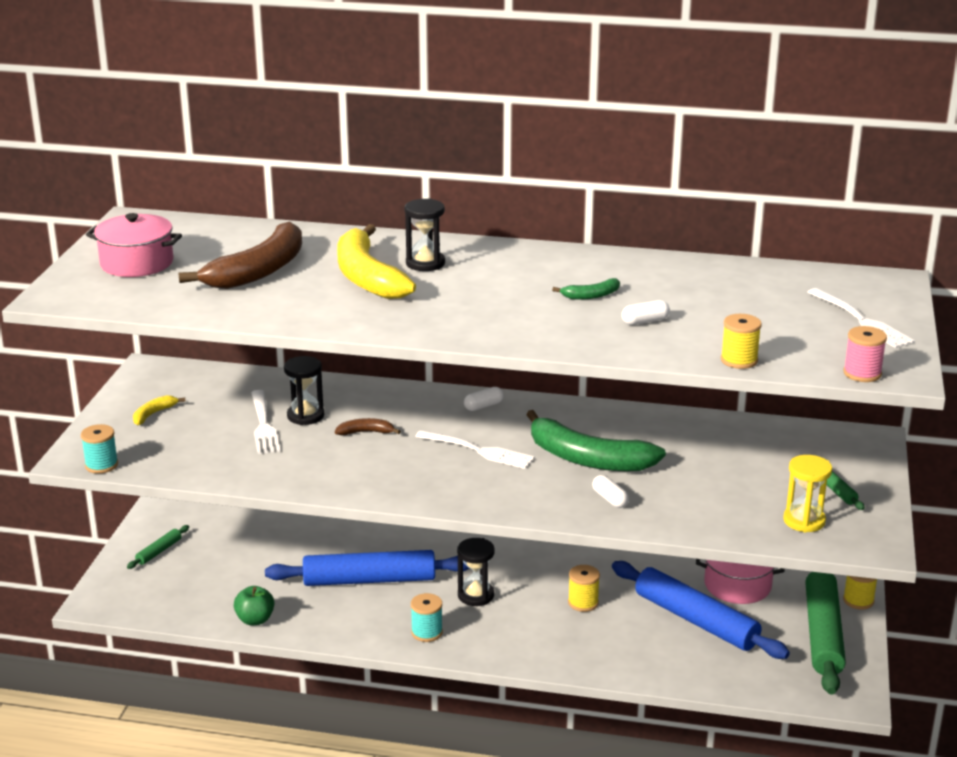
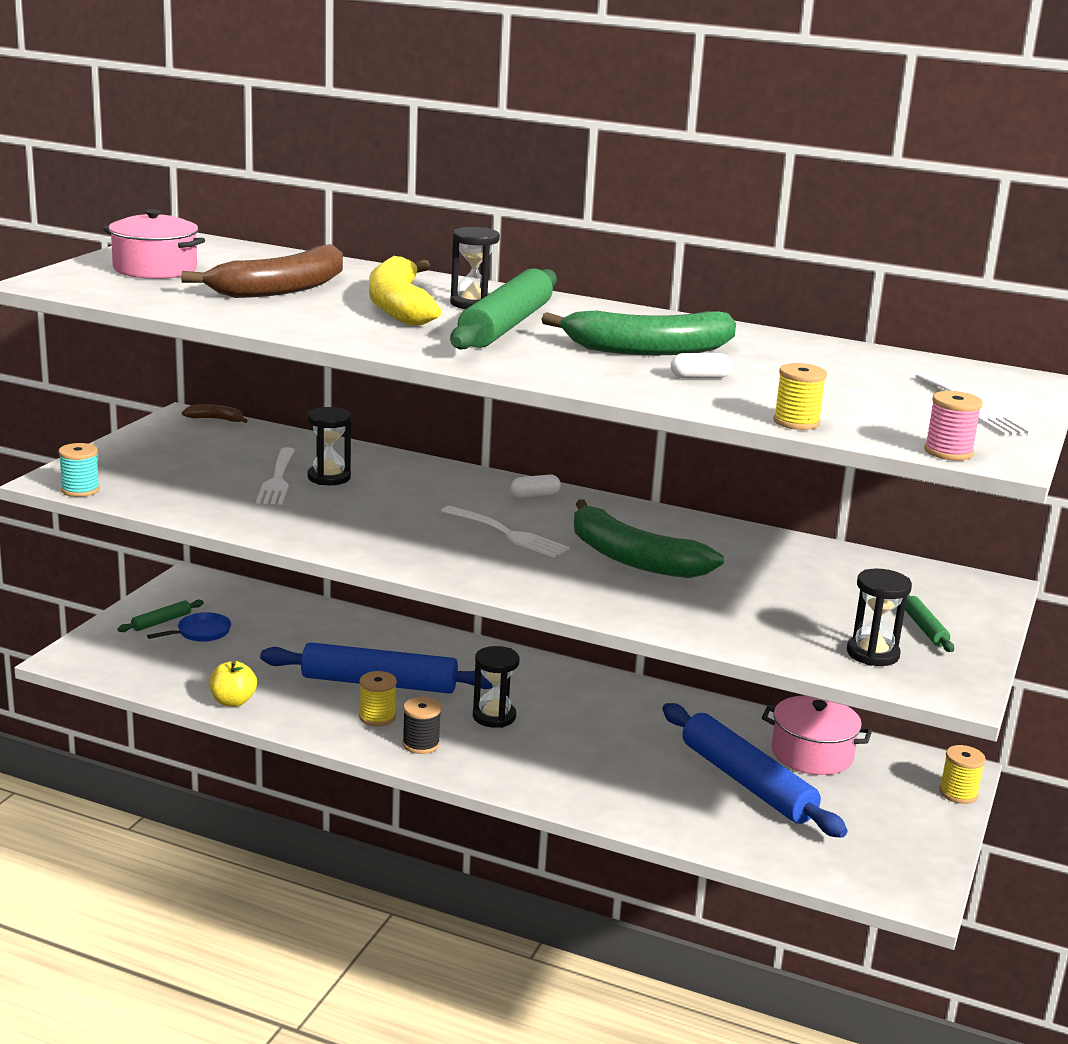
camera: 10 degrees right, 5 degrees down
(153, 414) = (164, 454): yellow banana -> none
(198, 556) = (201, 632): none -> blue pan
(255, 620) = (233, 701): green apple -> yellow apple
(365, 432) = (387, 500): brown banana -> brown banana (216, 419)
(427, 632) = (421, 744): turquoise spool -> black spool
(583, 603) = (617, 743): yellow spool -> yellow spool (377, 717)
(591, 295) = (649, 350): green banana -> green banana, size x2.32
(610, 499) = (640, 599): white capsule -> none
(804, 521) = (872, 654): yellow hourglass -> black hourglass
(823, 633) = (901, 821): green rolling pin -> green rolling pin (506, 325)

